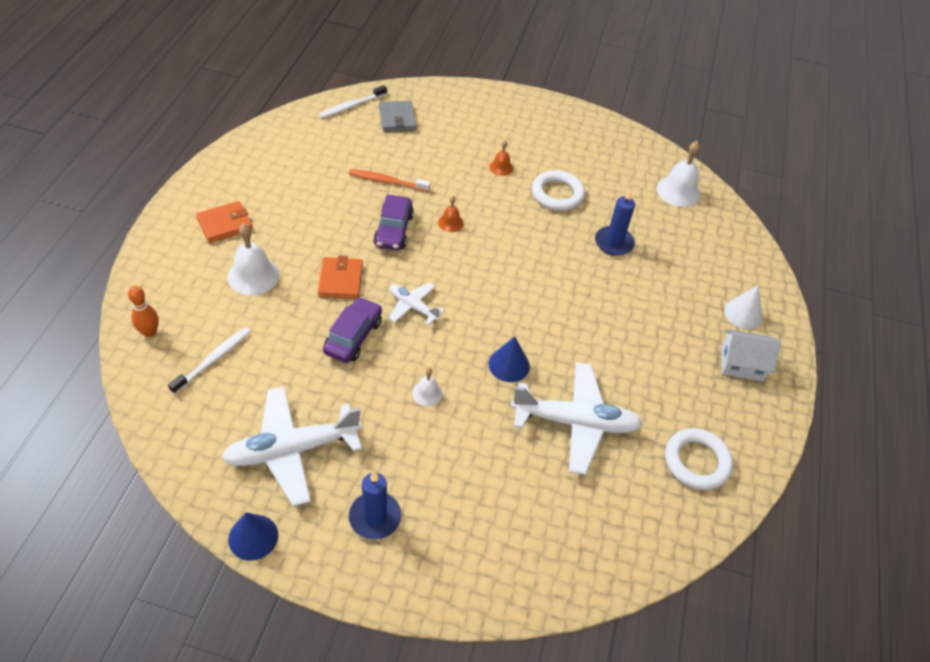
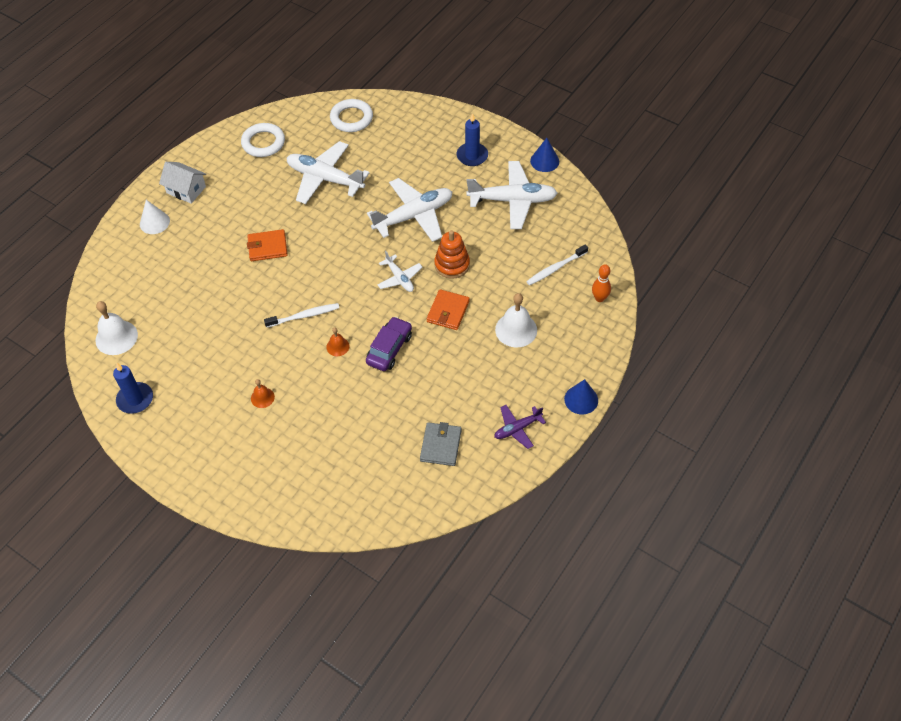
camera: 155 degrees left, 5 degrees up
(225, 224) = (532, 384): orange wallet -> orange wallet (267, 247)
(234, 184) = (517, 429): none -> purple plane
(352, 106) = (377, 512): white toothbrush -> white toothbrush (304, 316)
(353, 336) = (452, 265): purple car -> orange stacking toy
(387, 181) = (376, 402): orange toothbrush -> none
(397, 119) = (336, 482): grey wallet -> grey wallet (440, 445)
(427, 393) = (414, 216): white bell -> white plane
(509, 365) = (349, 222): blue cone -> blue cone (581, 399)
(557, 194) = (228, 357): white ring -> white ring (351, 118)
(613, 243) = (211, 299): blue candle -> blue candle (135, 399)

